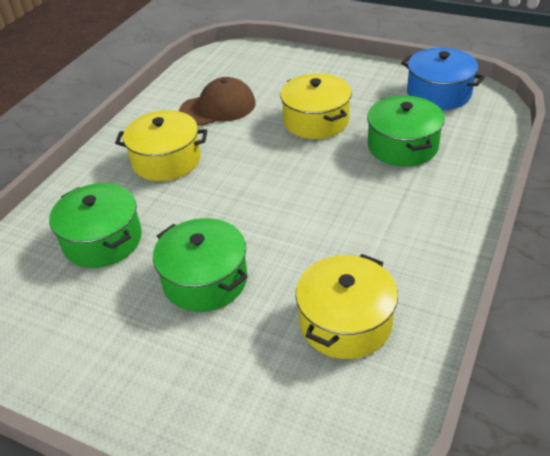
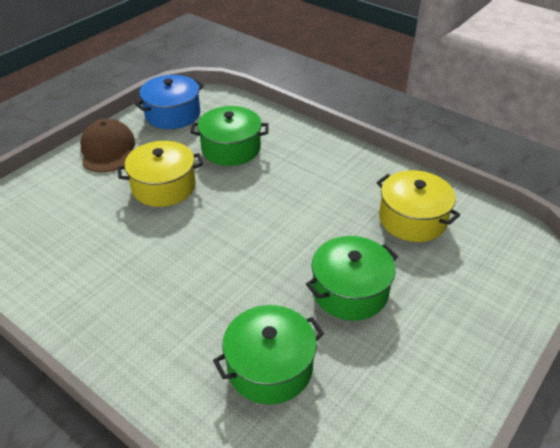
camera: 80 degrees left, 0 degrees up
(166, 160) = (160, 302): yellow pot -> none
(218, 107) = (89, 249): brown cap -> brown cap (108, 150)

